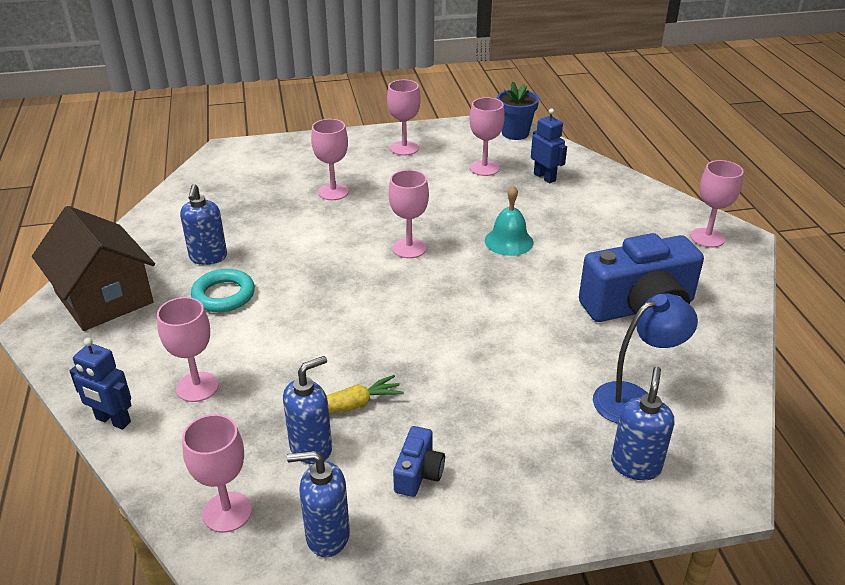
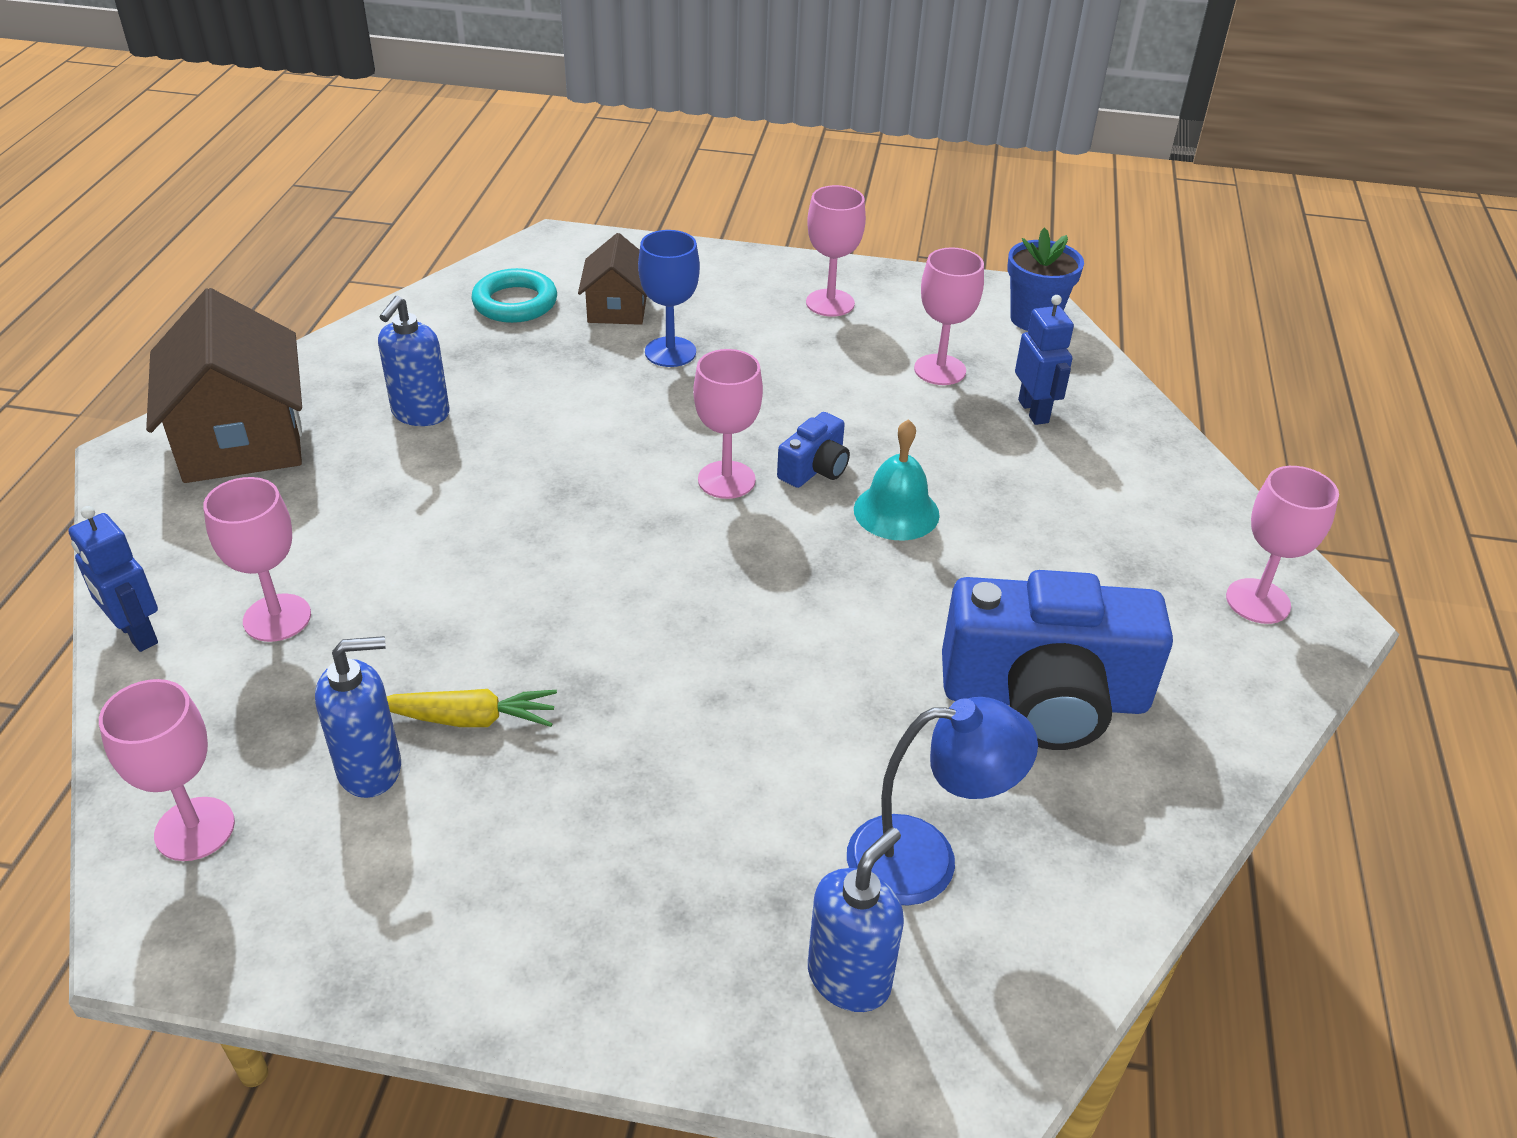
camera: 20 degrees right, 5 degrees up
(223, 295) = (403, 481): turquoise ring -> turquoise ring (515, 303)
(287, 176) = (617, 308): none -> brown house
(327, 536) = (303, 918): blue soap dispenser -> none
(333, 192) = (670, 352): pink goblet -> blue goblet
(418, 473) = (497, 865): blue camera -> blue camera (815, 468)

